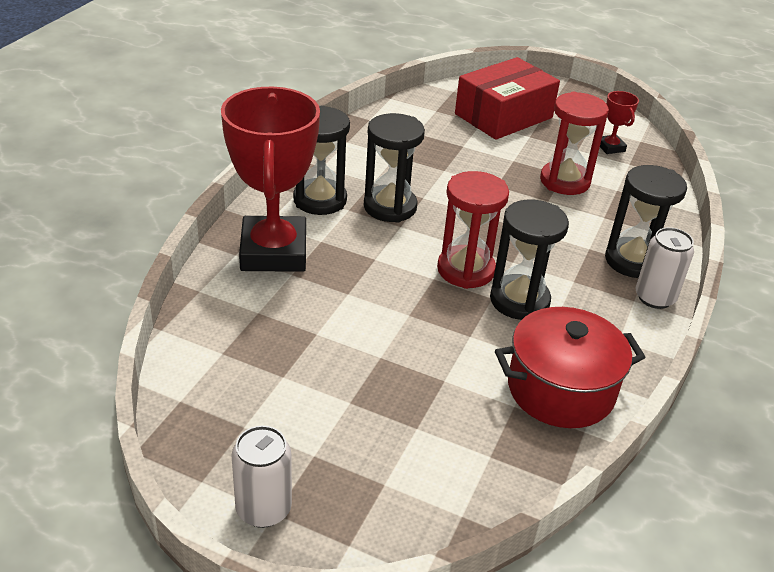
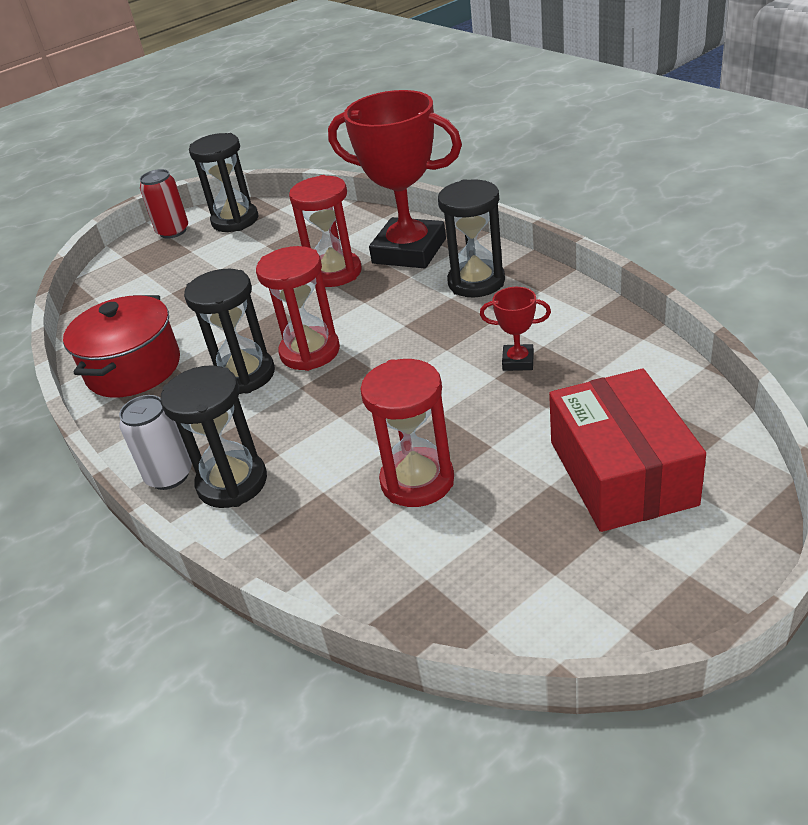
camera: 125 degrees right, 0 degrees up
(263, 509) = (173, 231): white can -> red can
(330, 294) = (335, 273): none -> red hourglass
(390, 207) = (440, 323): black hourglass -> black hourglass (235, 220)
(610, 147) = (482, 574): red trophy -> red trophy (518, 361)

